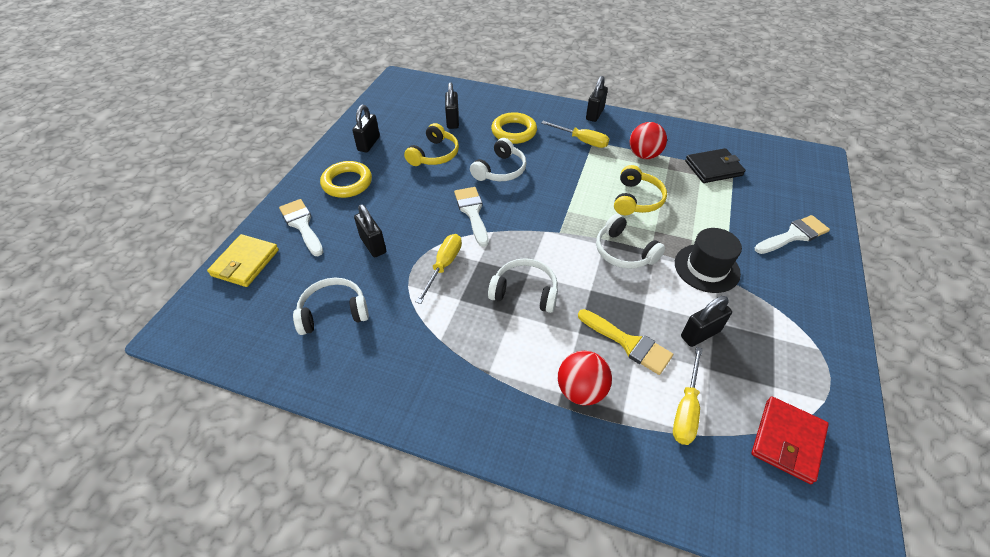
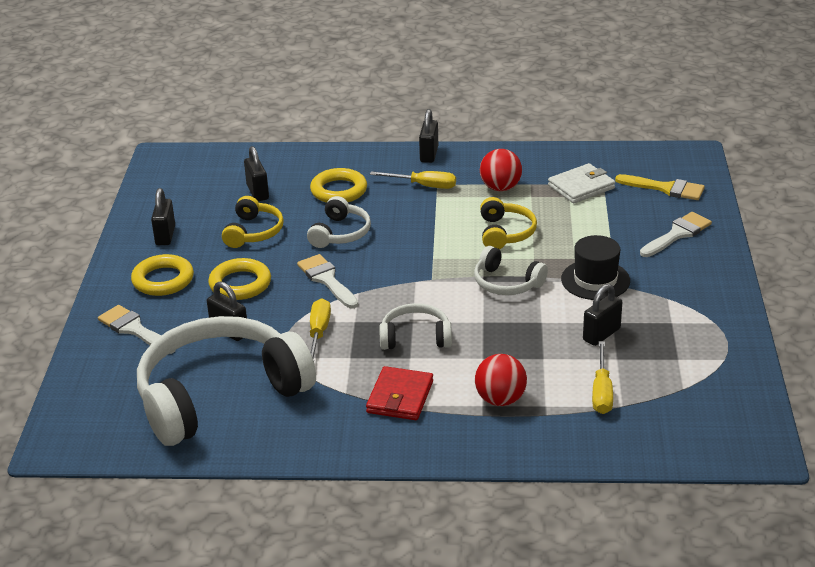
camera: 15 degrees left, 15 degrees down
(245, 263) = (91, 375): yellow wallet -> none
(333, 312) = (220, 395): white headphones -> white headphones, size x2.20
(403, 200) = (240, 284): none -> yellow ring
(628, 343) = (534, 356): yellow brush -> yellow brush (666, 188)
(713, 168) = (581, 187): black wallet -> white wallet
(787, 441) = (695, 393): red wallet -> red wallet (400, 397)

